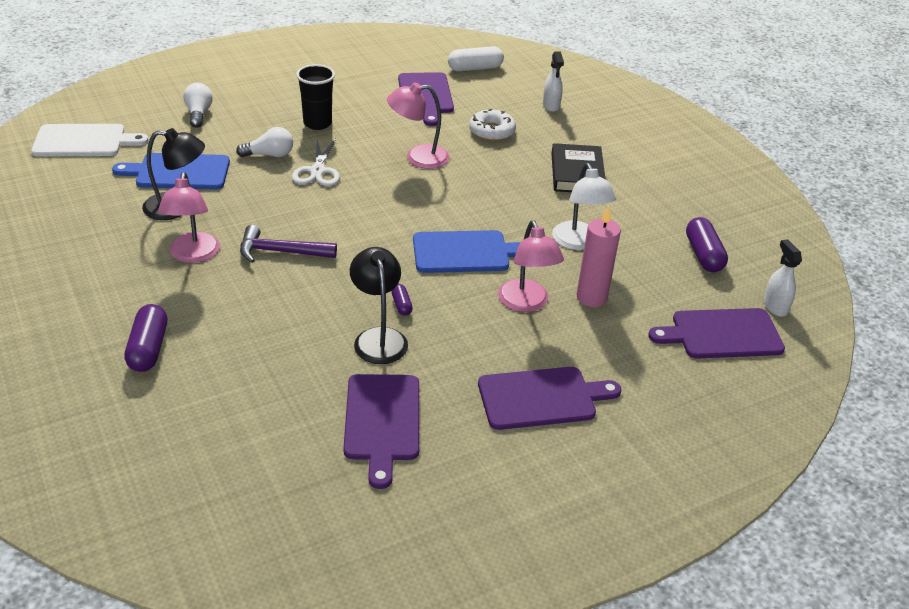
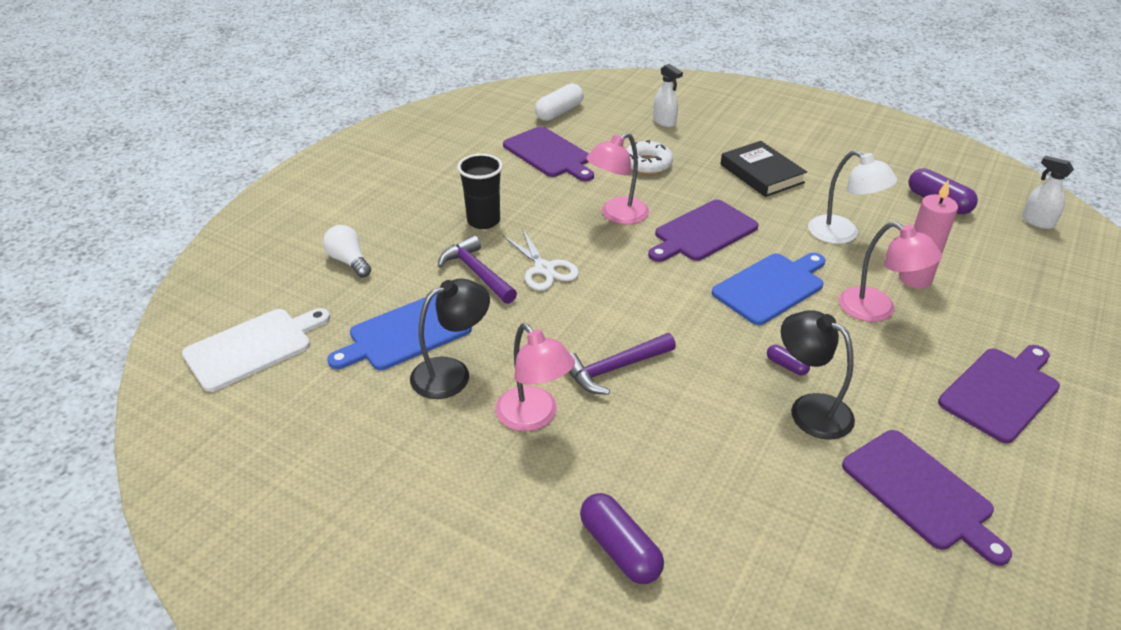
camera: 30 degrees left, 0 degrees up
(269, 155) = (477, 273): white light bulb -> purple hammer
(721, 334) = (1037, 263): purple cutting board -> purple cutting board (702, 232)

